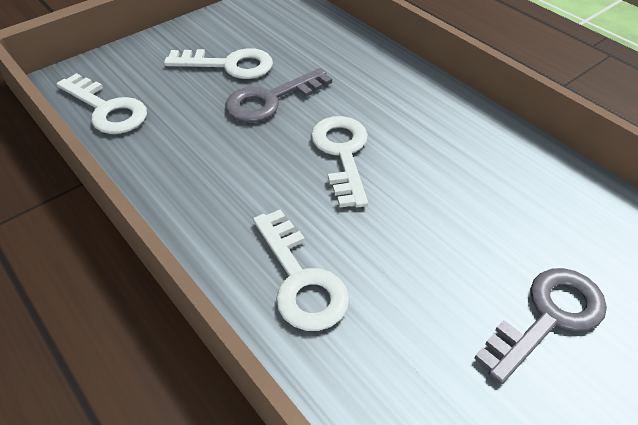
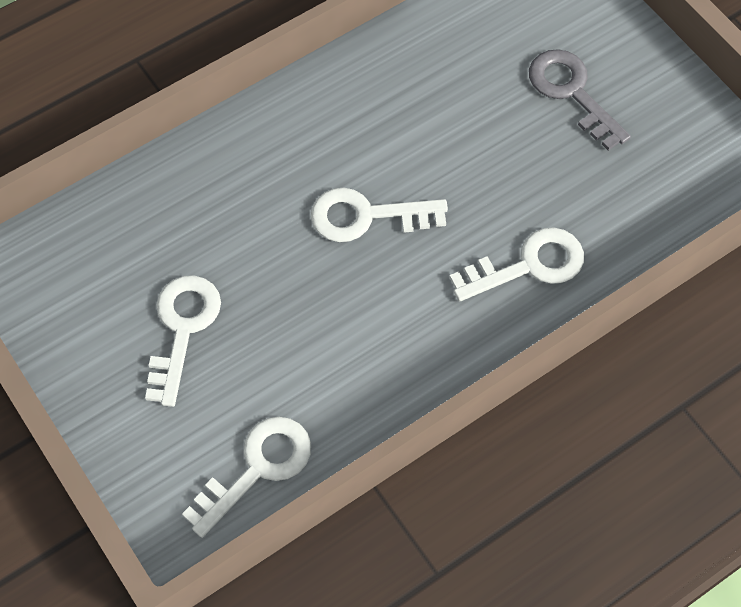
camera: 85 degrees left, 15 degrees up
(271, 100) = (263, 282): grey key -> none

